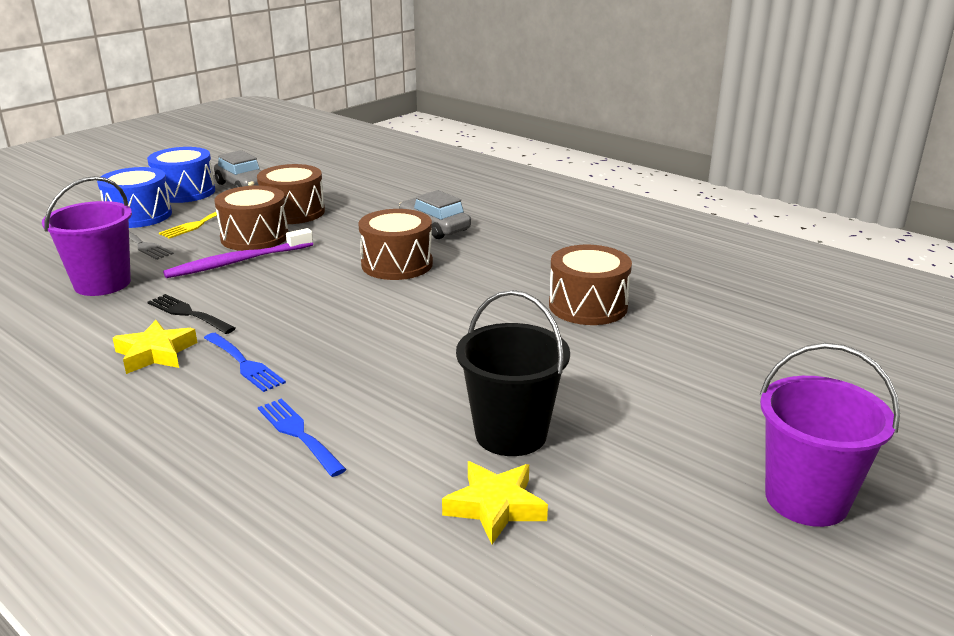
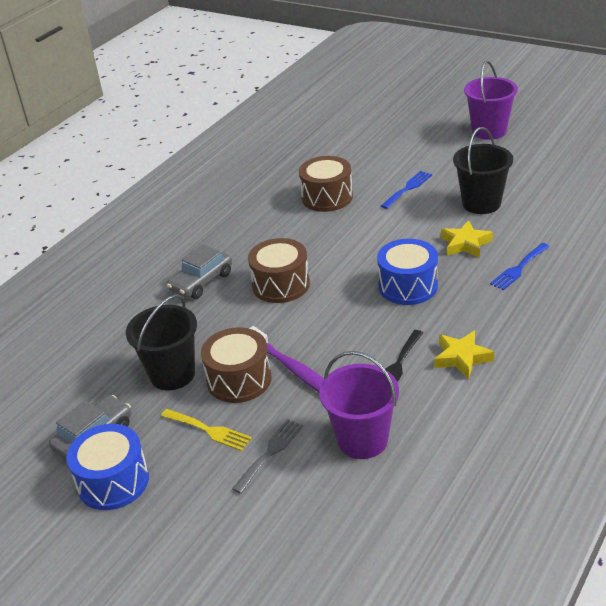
camera: 95 degrees left, 10 degrees up
(139, 215) = (192, 490): blue drum -> blue drum (408, 286)
(244, 364) = (456, 312): blue fork -> blue fork (408, 188)
(293, 212) = (172, 374): brown drum -> black bucket
(495, 507) = (540, 199): yellow star -> yellow star (465, 244)

